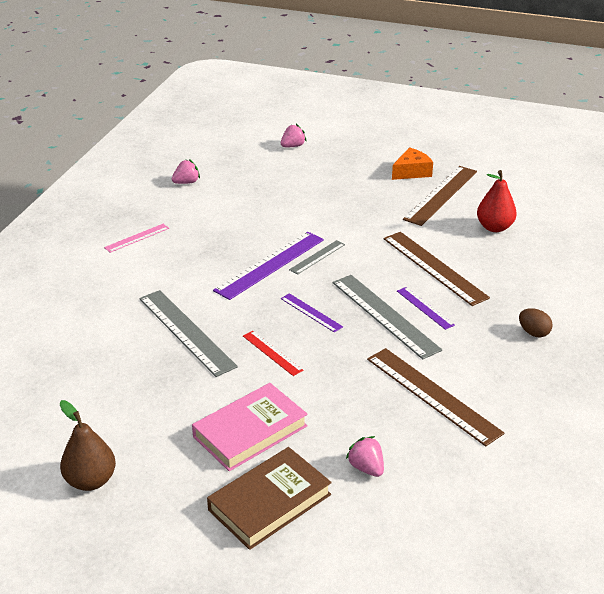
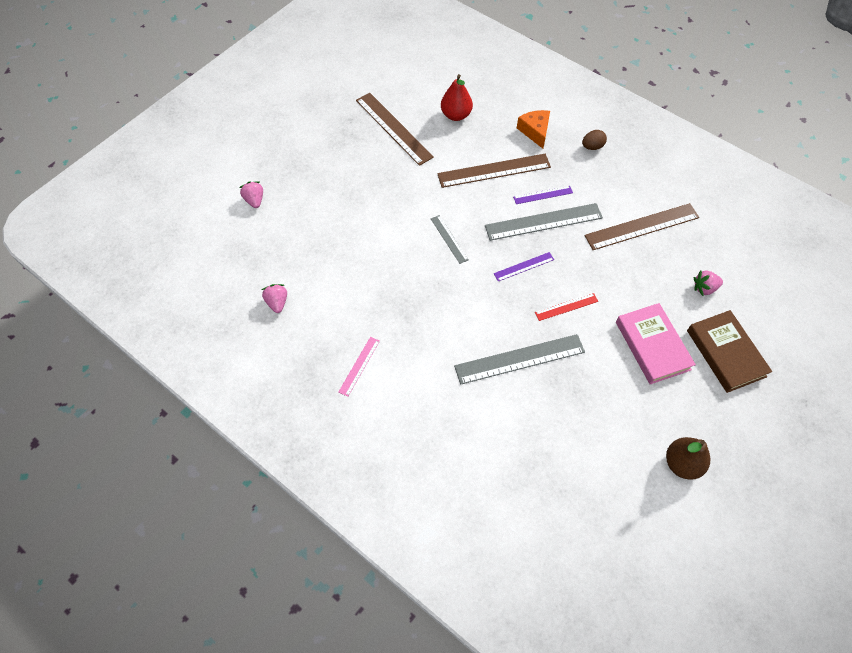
camera: 70 degrees left, 25 degrees up
(137, 238) = (359, 366): pink ruler -> pink ruler turned 45 degrees clockwise
(270, 264) = (446, 274): purple ruler -> none
(412, 172) = (348, 133): orange cheese -> orange cheese (535, 131)

